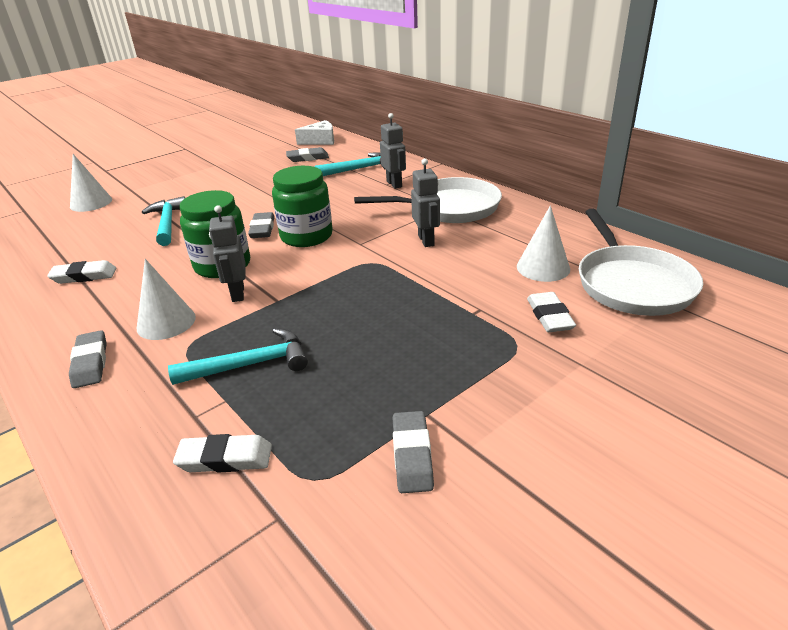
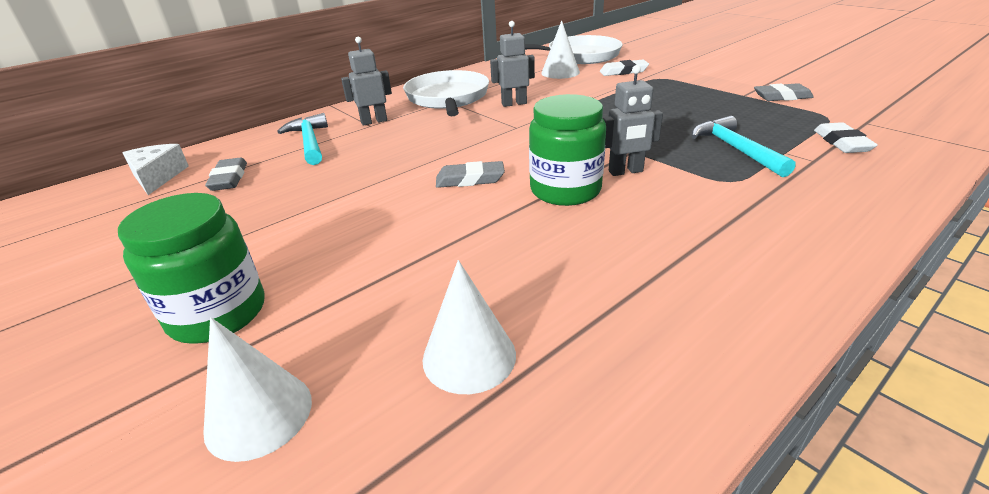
camera: 90 degrees left, 0 degrees up
(84, 276) = (609, 302): white eraser -> none
(90, 363) = (795, 230): grey eraser -> none
(166, 322) = (696, 201): white cone -> white cone (469, 356)
(167, 223) = (425, 261): turquoise hammer -> none
(306, 236) = (495, 152): green jar -> green jar (218, 313)

